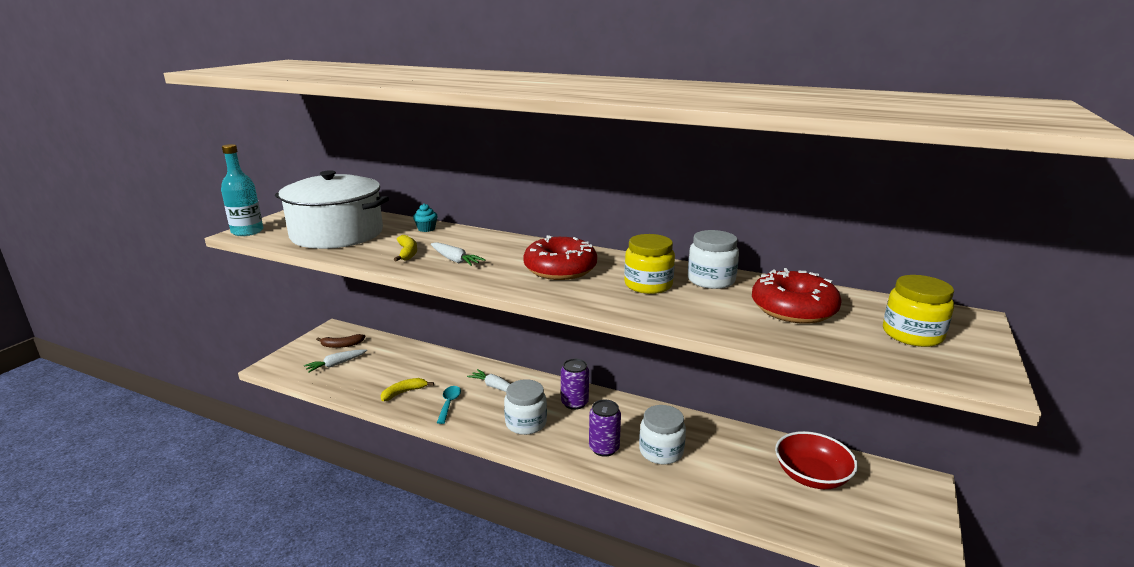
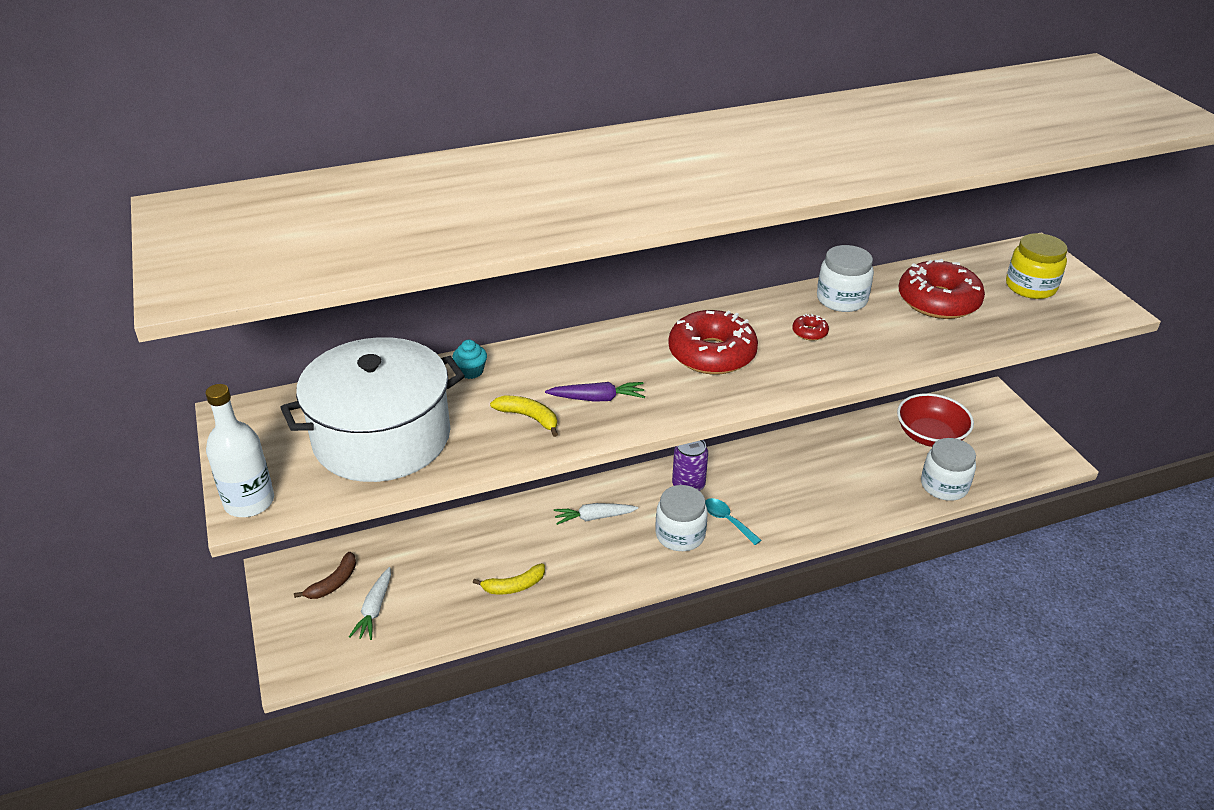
camera: 45 degrees left, 15 degrees up
(247, 231) = (249, 502): turquoise bottle -> white bottle
(404, 392) = (514, 586): yellow banana -> yellow banana turned 120 degrees counterclockwise
(449, 404) = (580, 565): turquoise spoon -> turquoise spoon (727, 520)
(455, 260) = (597, 398): white carrot -> purple carrot
(604, 448) = (774, 513): purple can -> none
(648, 285) = (809, 332): yellow jar -> red donut
(661, 451) = (816, 485): white jar -> white jar (944, 486)

